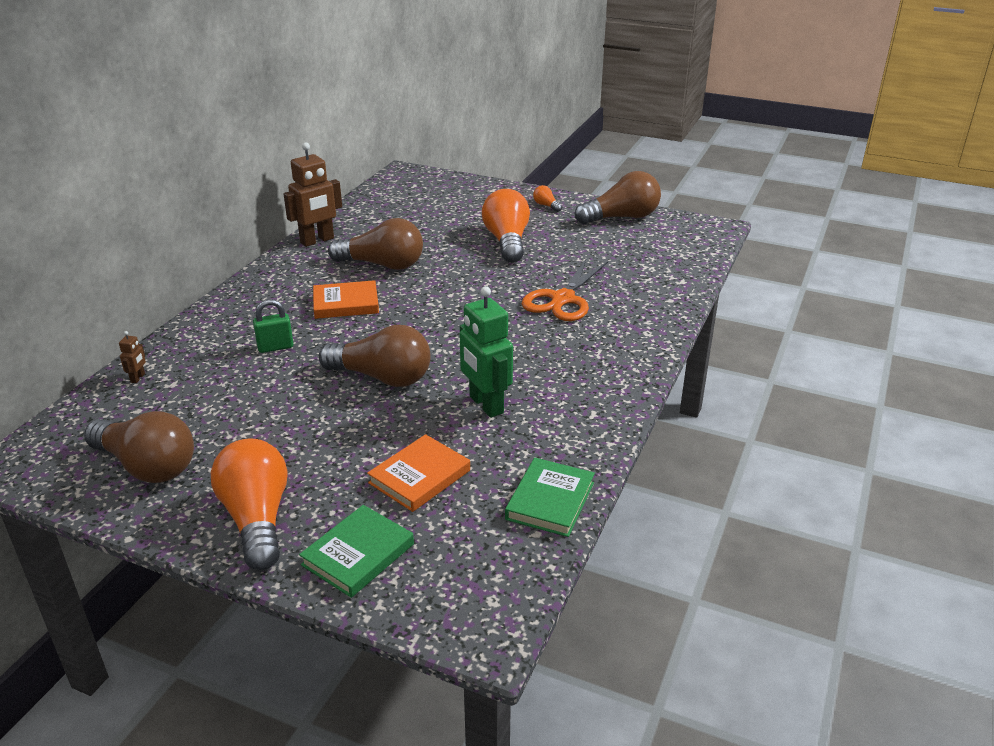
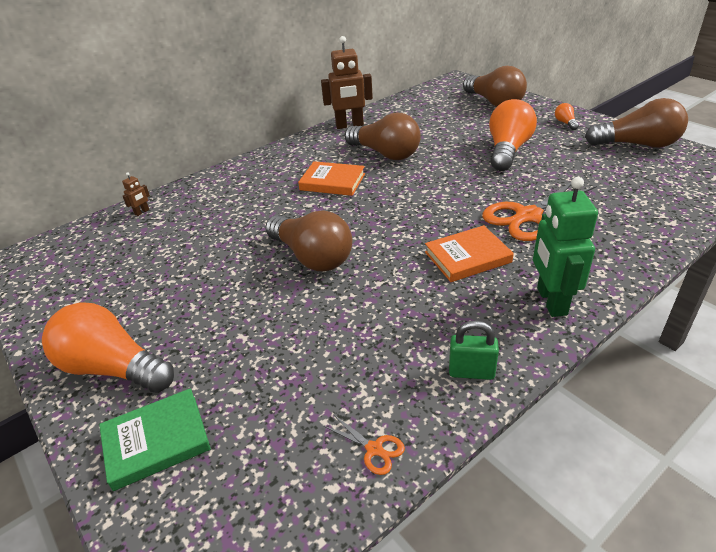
camera: 30 degrees right, 5 degrees up
(147, 466) = (84, 290): brown light bulb -> brown light bulb (494, 103)
(257, 519) = (113, 368): orange light bulb -> orange light bulb turned 75 degrees counterclockwise
(275, 347) = (252, 208): green padlock -> green padlock (471, 372)
(419, 477) = (270, 371): orange book -> orange book (467, 257)
(485, 405) = (383, 310): green robot -> green robot (551, 301)
(550, 501) = (374, 449): green book -> orange scissors

